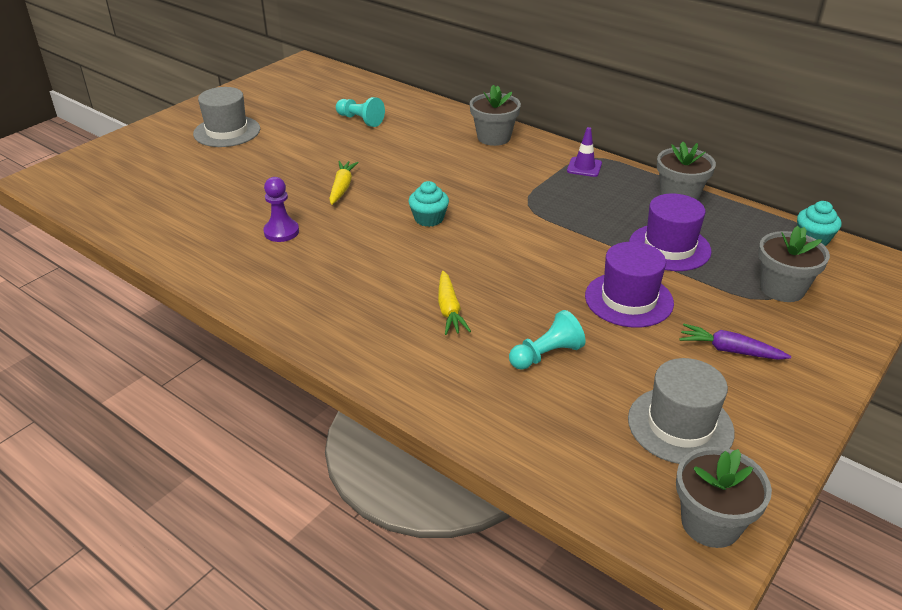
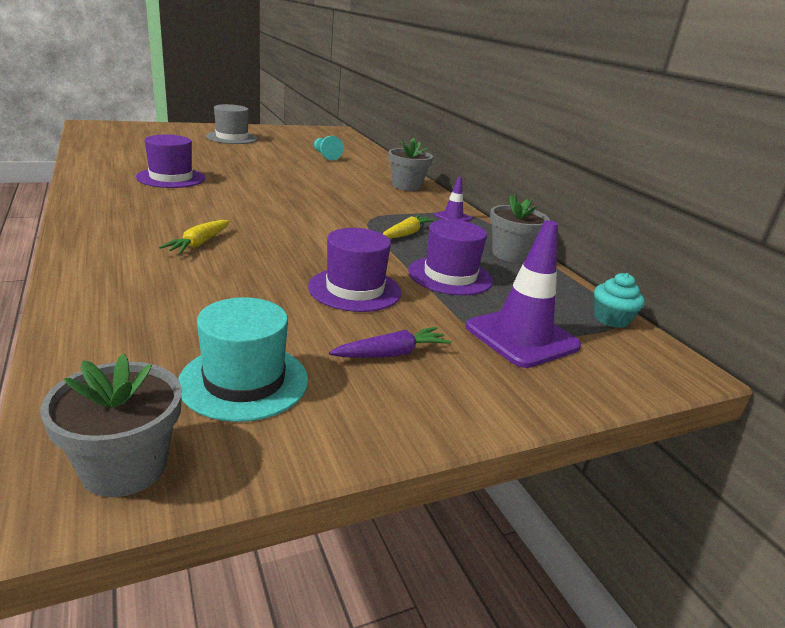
camera: 25 degrees right, 10 degrees down
(281, 232) = (171, 178): purple pawn -> purple hat
(342, 187) = (252, 174): yellow carrot -> yellow carrot (406, 234)
(429, 219) = (281, 202): turquoise cupcake -> none
(546, 355) = (220, 292): turquoise pawn -> none
(680, 425) = (244, 381): grey hat -> turquoise hat
(729, 350) = (392, 354): purple carrot -> purple carrot turned 105 degrees clockwise
(782, 288) = (522, 337): grey flower pot -> purple traffic cone

